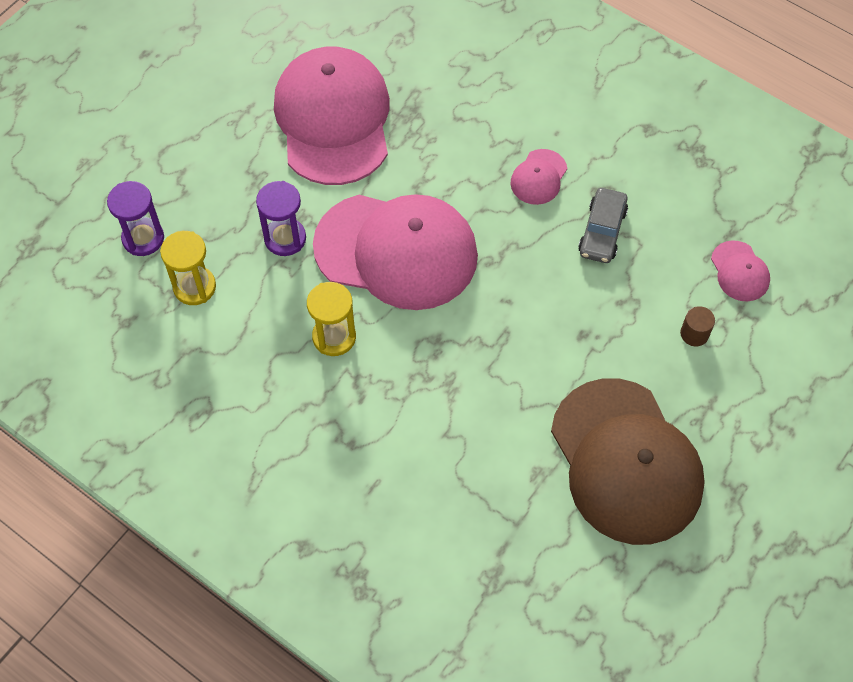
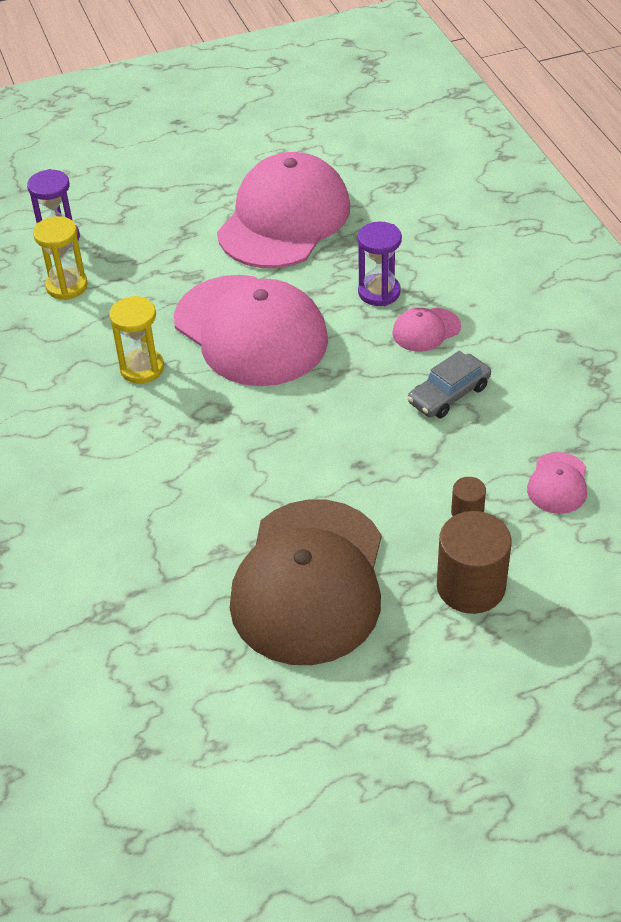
camera: 35 degrees right, 15 degrees down
(285, 238) = (168, 284): purple hourglass -> purple hourglass (379, 292)
(743, 397) = (471, 586): none -> brown cylinder

